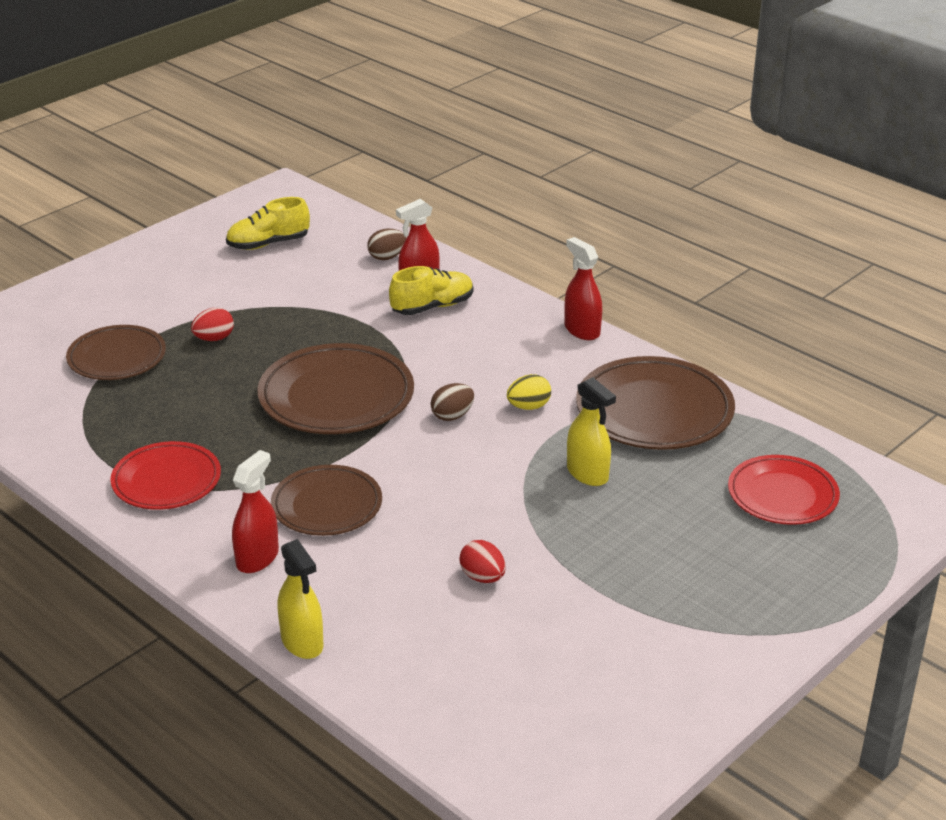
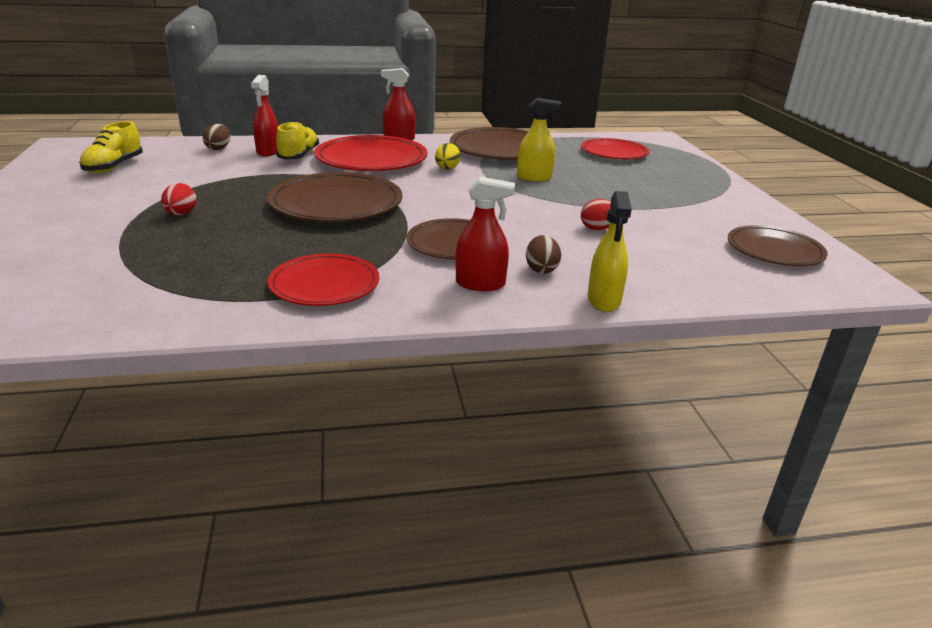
camera: 55 degrees left, 5 degrees down
(117, 358) = (117, 251): brown plate -> brown plate (774, 251)
(257, 558) = (480, 284): red spray bottle -> red spray bottle turned 120 degrees clockwise
(302, 642) = (604, 300): yellow spray bottle -> yellow spray bottle turned 90 degrees clockwise
(452, 416) = (420, 186): brown egg -> brown egg (541, 269)
(485, 350) = (371, 160): none -> red plate

